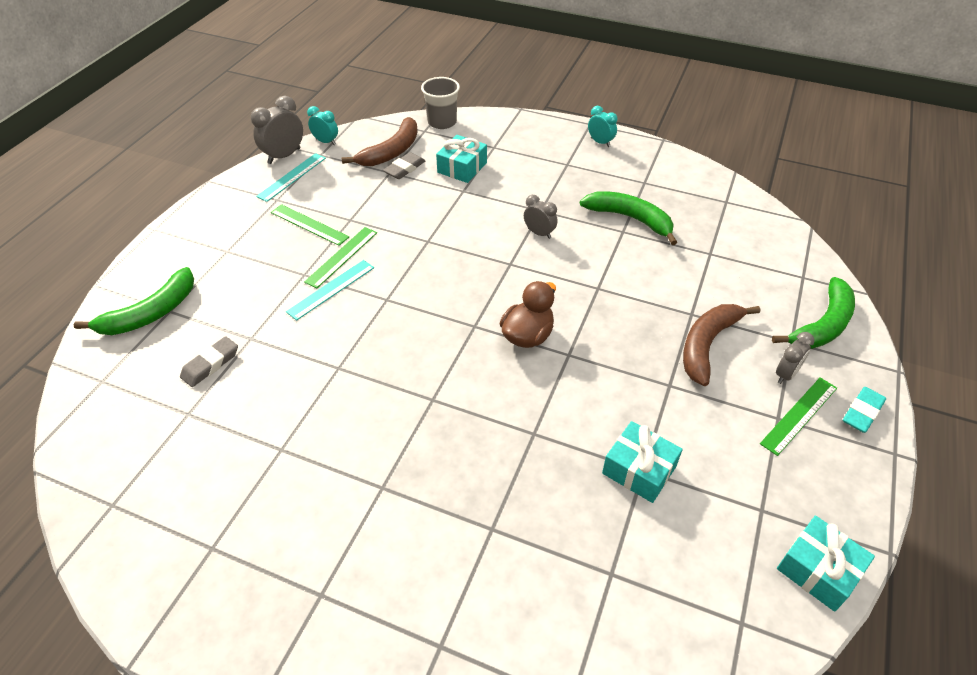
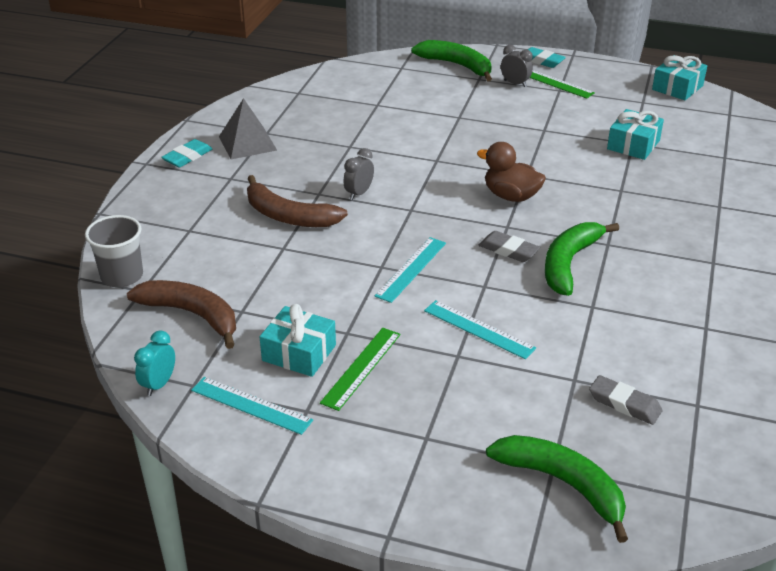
camera: 95 degrees left, 10 degrees down
(284, 156) = (194, 425): grey clock -> none
(341, 257) = (420, 329): green ruler -> none
(404, 169) = (235, 298): grey eraser -> grey eraser (508, 250)
(420, 257) = (411, 269): none -> turquoise ruler
(462, 167) = (234, 252): turquoise gift -> turquoise gift (299, 353)
(600, 142) = (187, 157): turquoise clock -> turquoise eraser
(625, 172) = (247, 143): none -> grey pyramid
(630, 219) = (329, 141): green banana -> green banana (569, 263)
(707, 345) = (494, 112): brown banana -> brown banana (288, 216)

